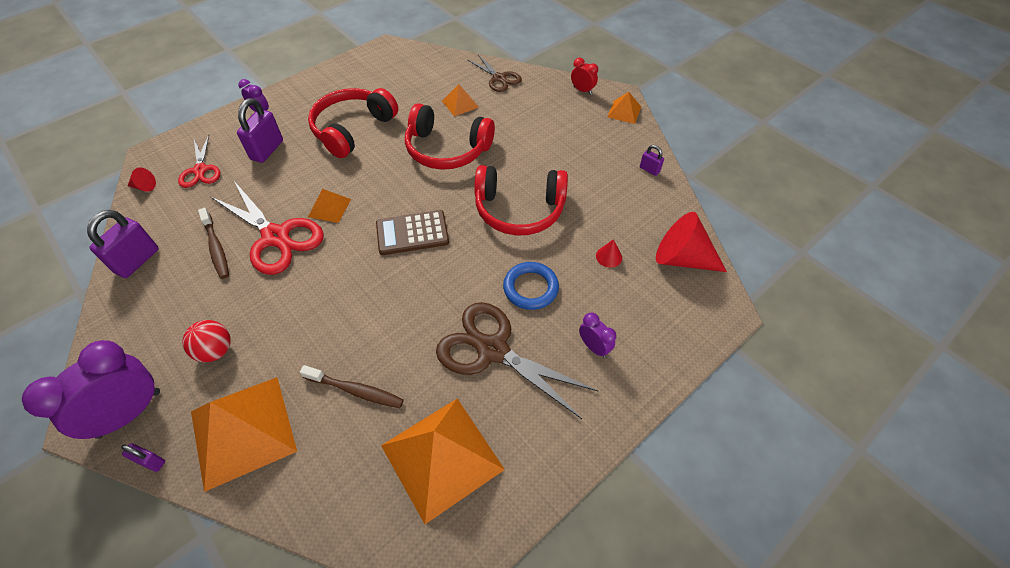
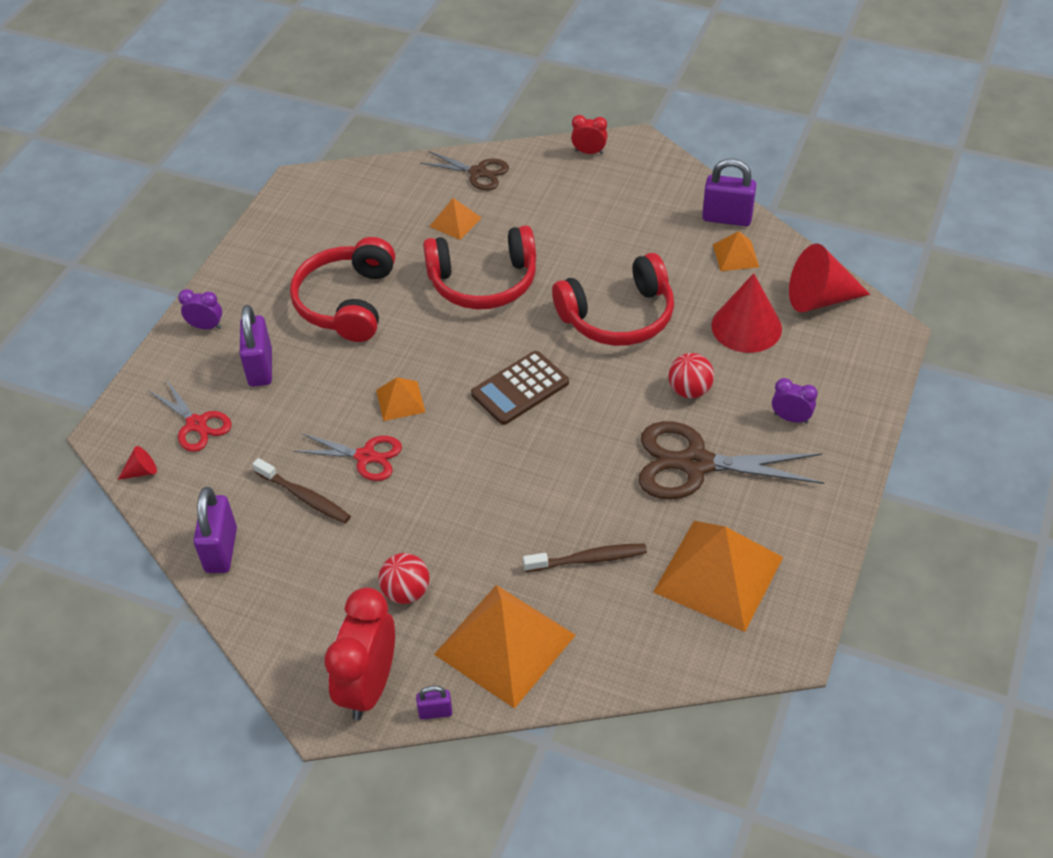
camera: 25 degrees left, 5 degrees down
(129, 413) = (369, 686): purple clock -> red clock
(276, 237) = (365, 457): red scissors -> red scissors, size x0.59
(530, 288) = (689, 390): blue ring -> red ball
(609, 256) = (746, 327): red cone -> red cone, size x2.25
(624, 112) = (655, 161): orange pyramid -> orange pyramid (735, 255)
(649, 170) = (727, 218): purple padlock -> purple padlock, size x1.94

